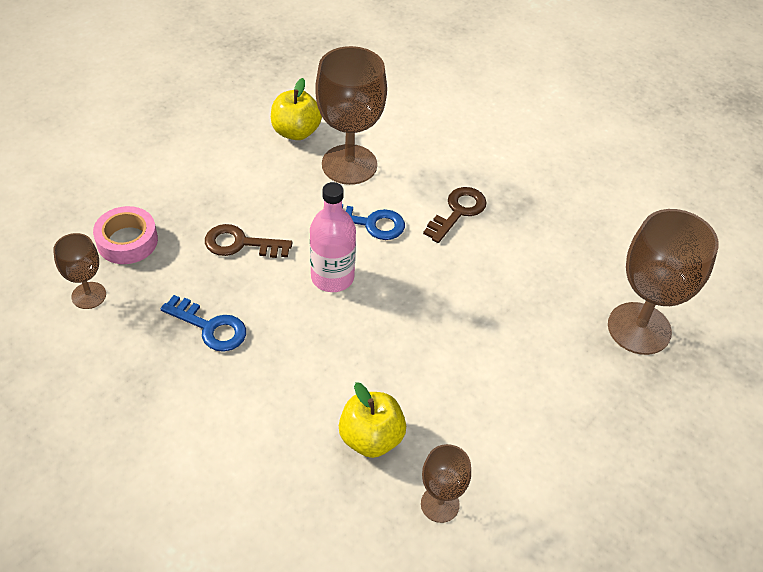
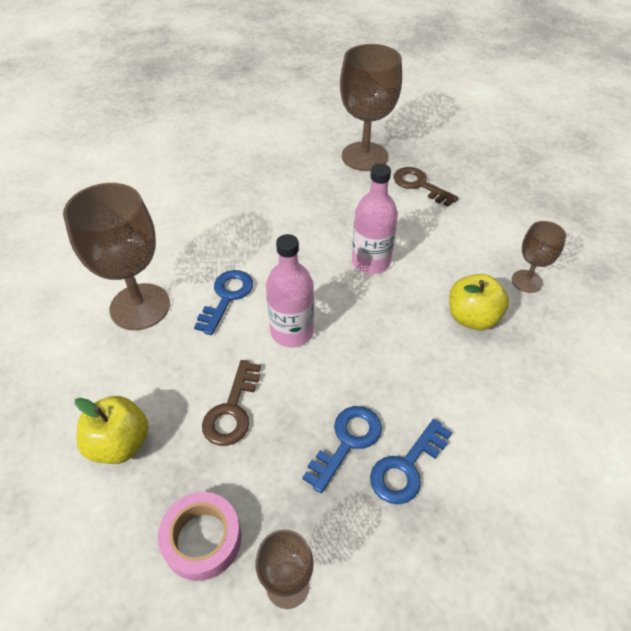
camera: 80 degrees left, 0 degrees up
(185, 373) = (407, 467): none -> blue key
(296, 132) = (70, 350): yellow apple -> yellow apple (120, 443)
(442, 340) = (371, 261): none -> pink bottle
(458, 212) = (227, 235): brown key -> brown key (420, 185)

